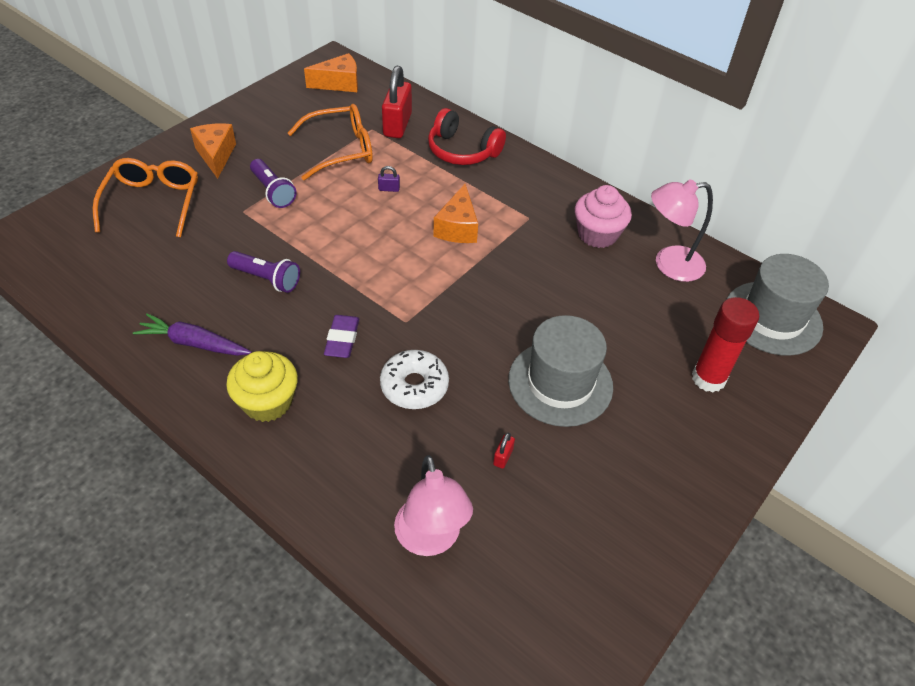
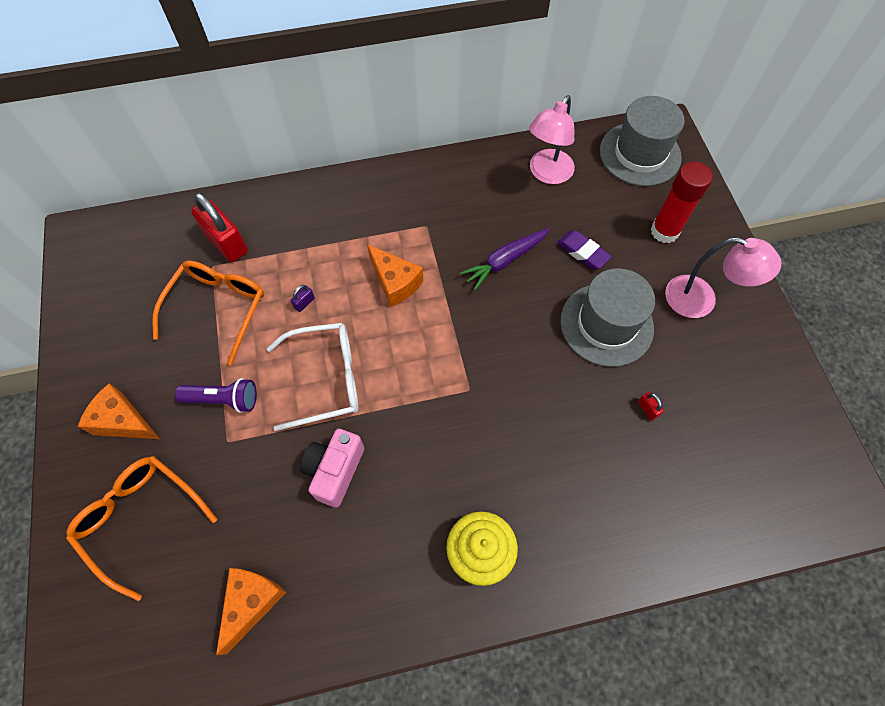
camera: 50 degrees left, 15 degrees up
(194, 343) = (367, 579): purple carrot -> purple carrot (505, 261)
(266, 279) = (335, 471): purple flashlight -> pink camera
(337, 234) = (326, 379): none -> white glasses
(339, 83) = (120, 251): orange cheese -> orange cheese (252, 603)
(342, 339) = (453, 451): purple eraser -> purple eraser (582, 252)
(414, 386) = (540, 426): white donut -> none
(430, 539) = (688, 507): pink lamp -> pink lamp (701, 300)
(462, 151) = (306, 217): red headphones -> none
(597, 234) = (481, 194): pink cupcake -> none

